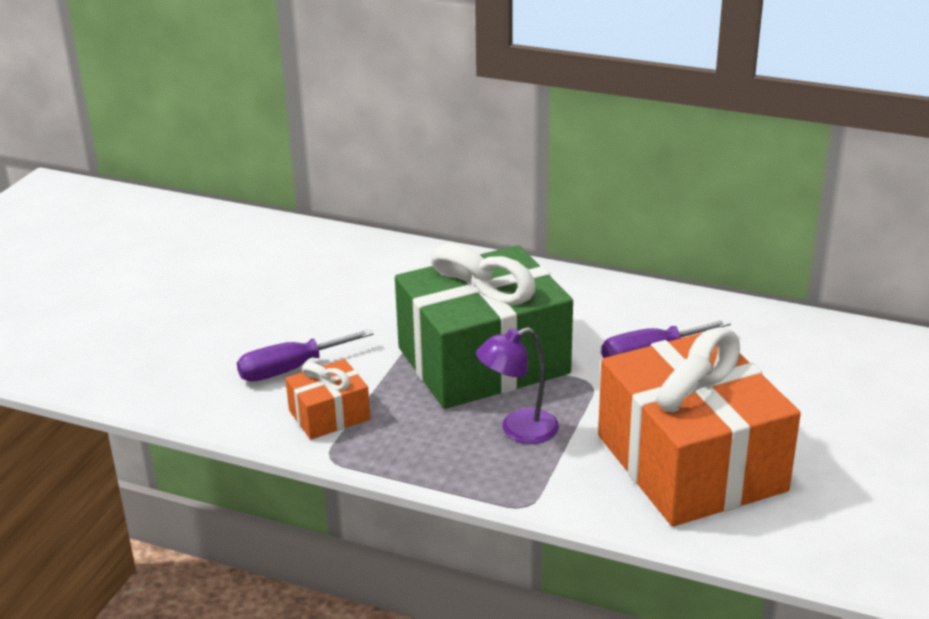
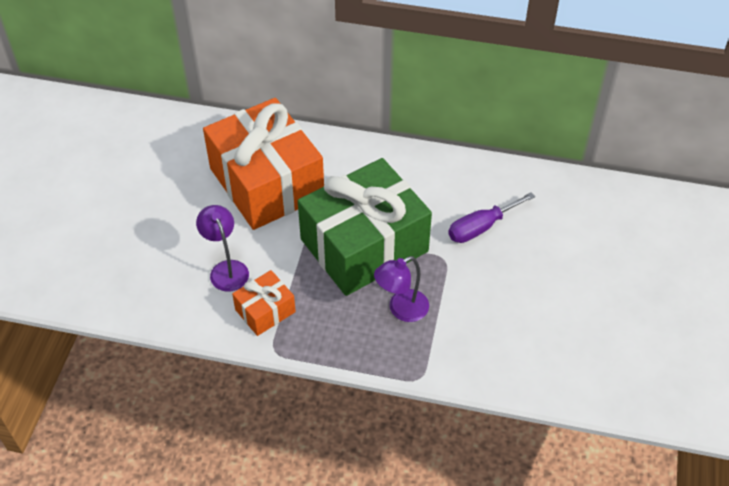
camera: 10 degrees left, 20 degrees up
(290, 369) = (226, 269): purple screwdriver -> purple lamp
(690, 463) = (523, 326): orange gift -> orange gift (266, 183)

